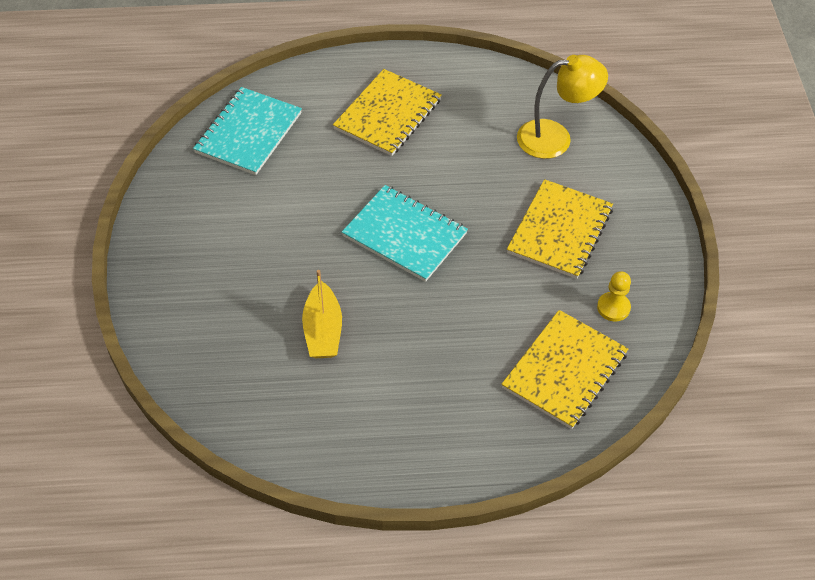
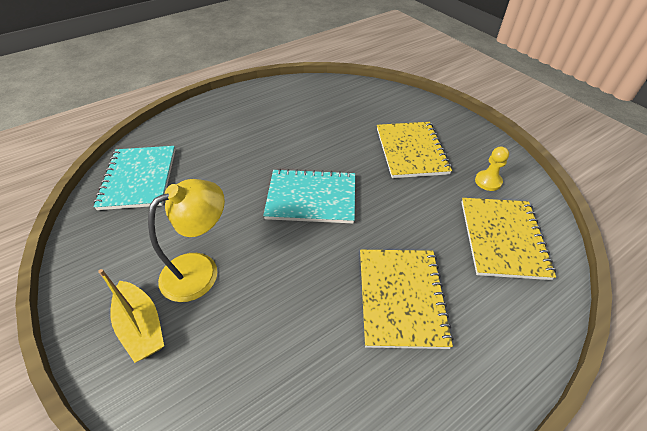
camera: 30 degrees left, 5 degrees down
(323, 330) = (301, 304): yellow boat -> yellow boat (141, 326)
(388, 114) = (241, 129): yellow notebook -> yellow notebook (401, 298)
(555, 138) = (360, 103): yellow lamp -> yellow lamp (200, 269)

